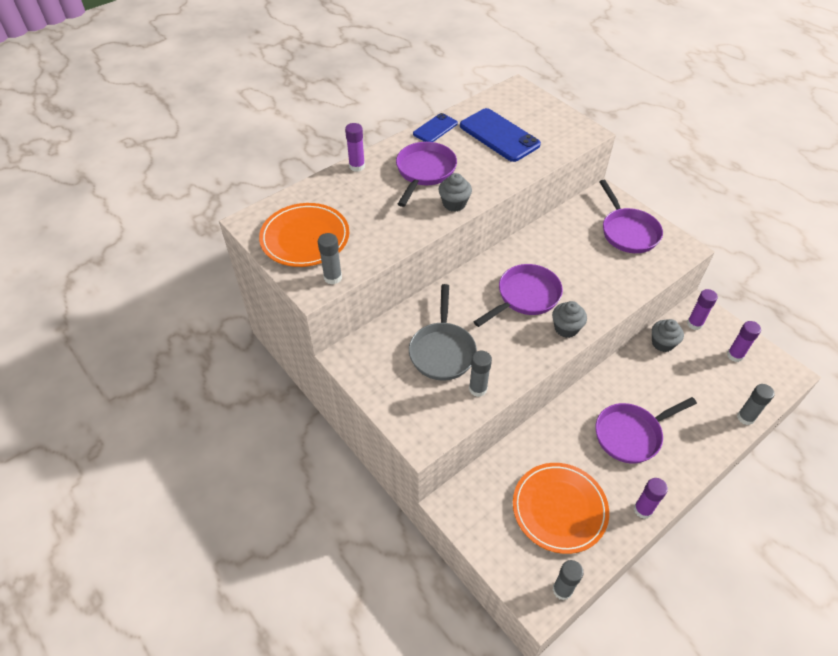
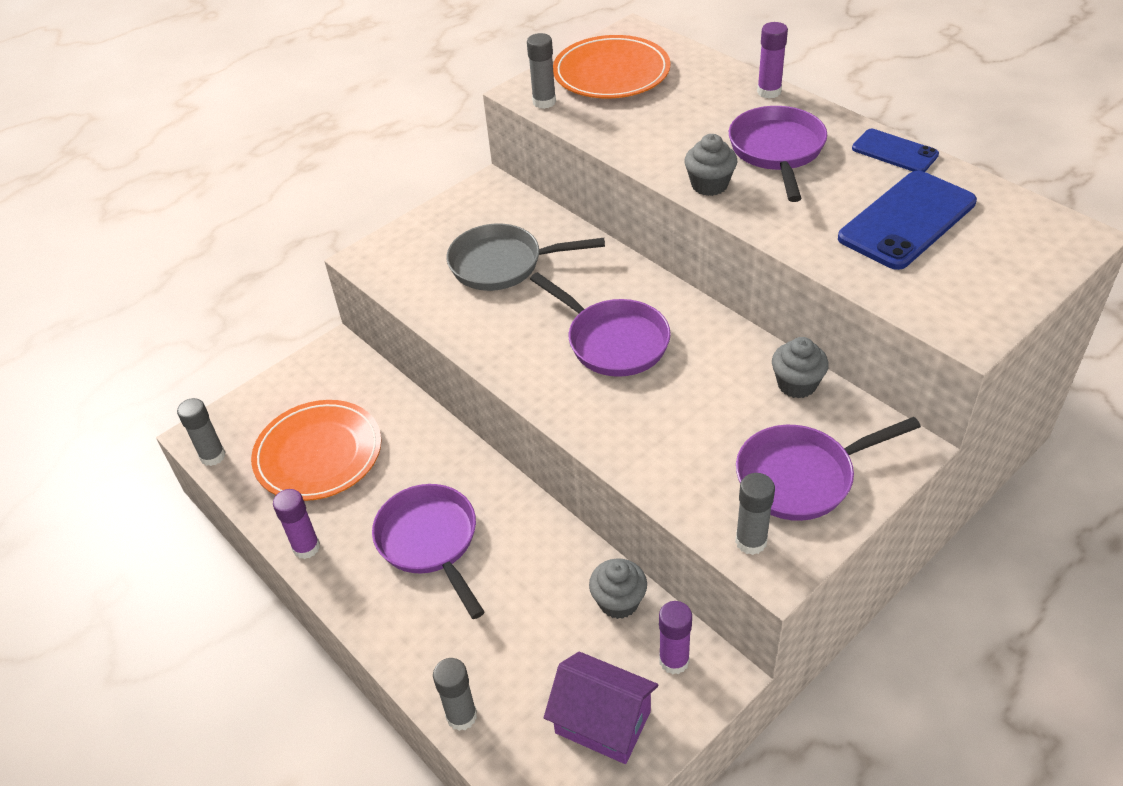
camera: 90 degrees right, 5 degrees down
(424, 172) = (777, 151): purple pan -> purple pan turned 105 degrees counterclockwise
(478, 389) = (440, 300): grey glue stick -> grey glue stick (751, 541)
(566, 328) = (552, 388): grey cupcake -> grey cupcake (796, 384)
(735, 355) = (603, 722): purple glue stick -> purple house

